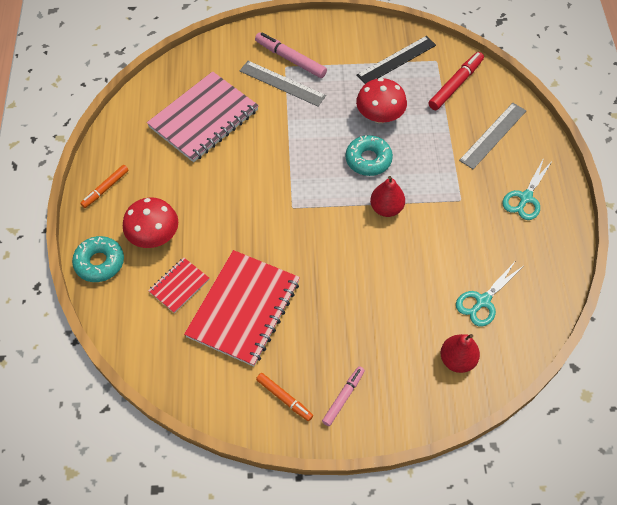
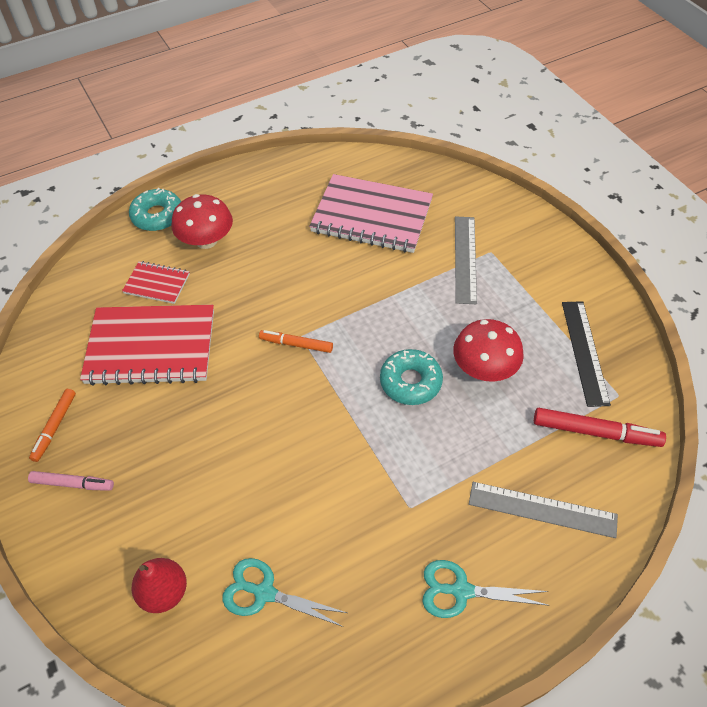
camera: 65 degrees right, 5 degrees down
(105, 188) = (242, 183): orange marker -> orange marker (296, 344)
(290, 59) = (505, 252): pink marker -> none
(386, 208) = (350, 428): red pear -> none
(396, 60) = (584, 352): black ruler -> black ruler turned 60 degrees clockwise

